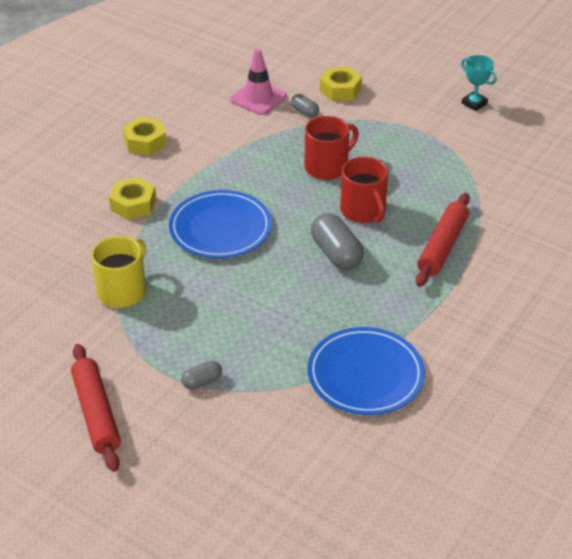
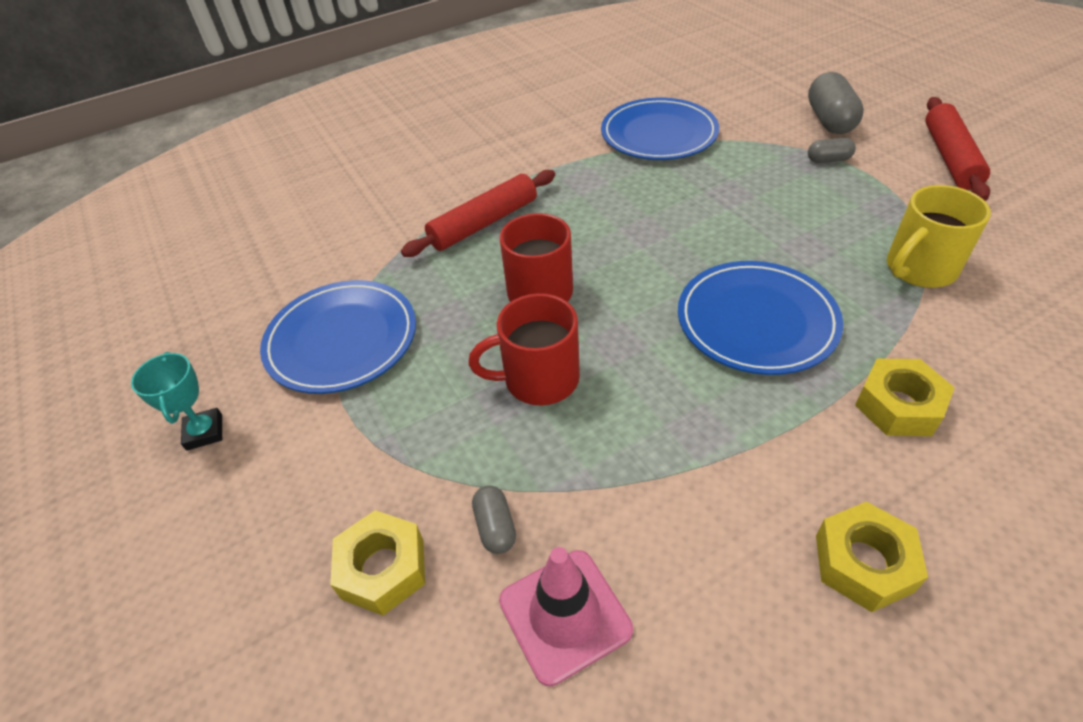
camera: 150 degrees left, 5 degrees up
(336, 254) = (614, 245): grey capsule -> grey capsule (830, 120)
(455, 155) = (342, 340): none -> blue plate

